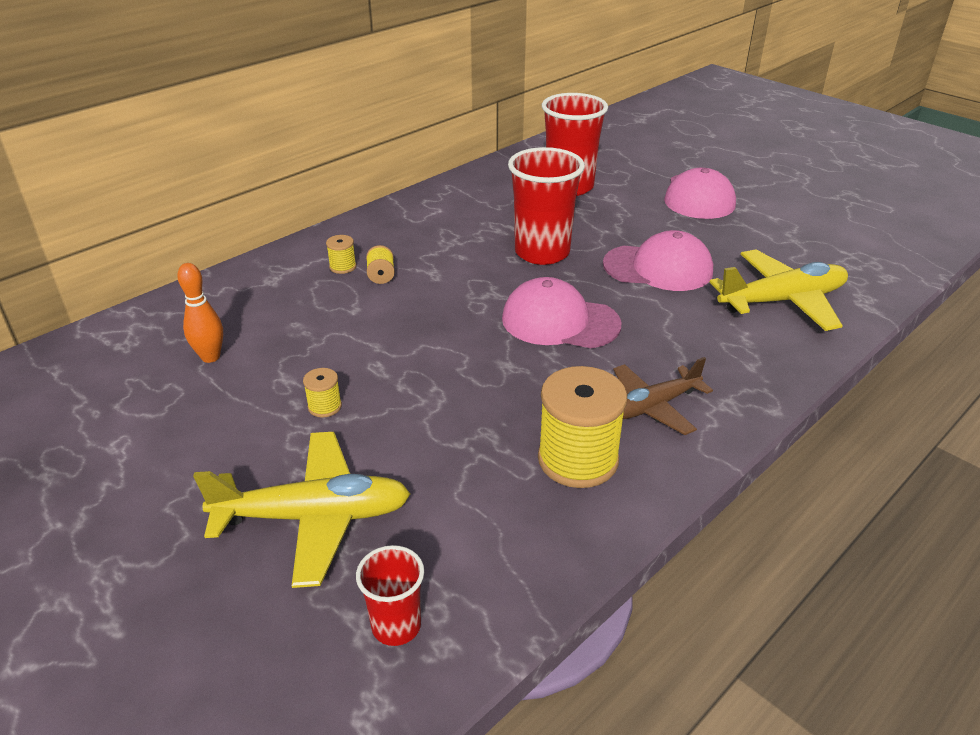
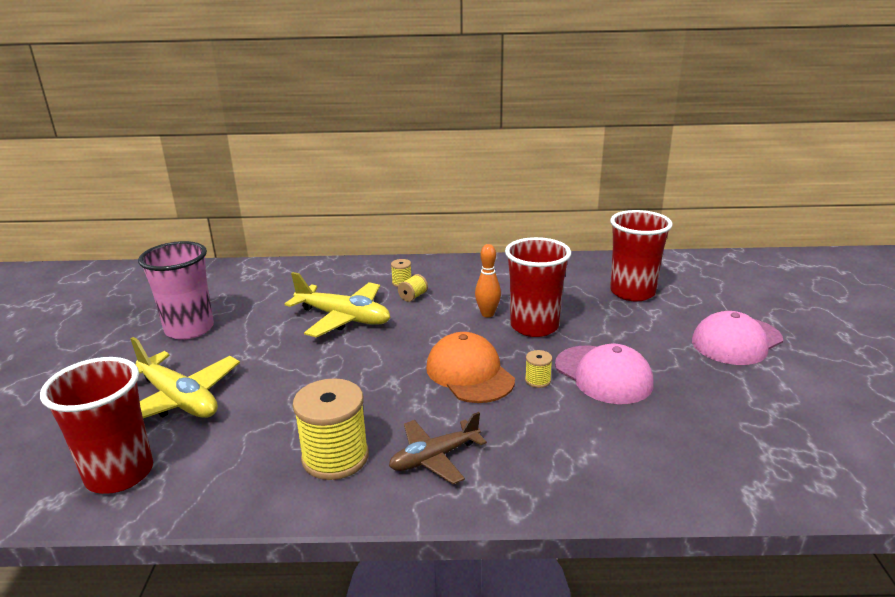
camera: 45 degrees right, 10 degrees down
(167, 441) = (189, 329): none -> pink cup
(210, 357) = (267, 300): orange bowling pin -> orange bowling pin (487, 314)
(325, 406) = (271, 350): yellow spool -> yellow spool (537, 380)
(396, 626) = (119, 474): red cup -> red cup, size x1.89
(560, 321) = (469, 373): pink cap -> orange cap
(653, 406) = (434, 458): brown plane -> brown plane turned 45 degrees counterclockwise
(782, 301) = (668, 449): yellow plane -> yellow plane (343, 318)

